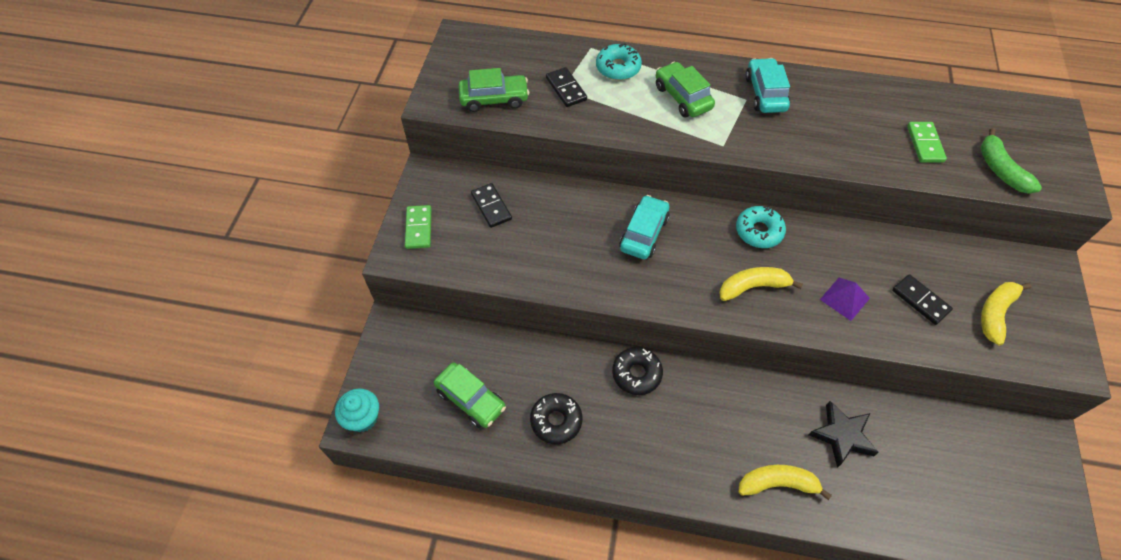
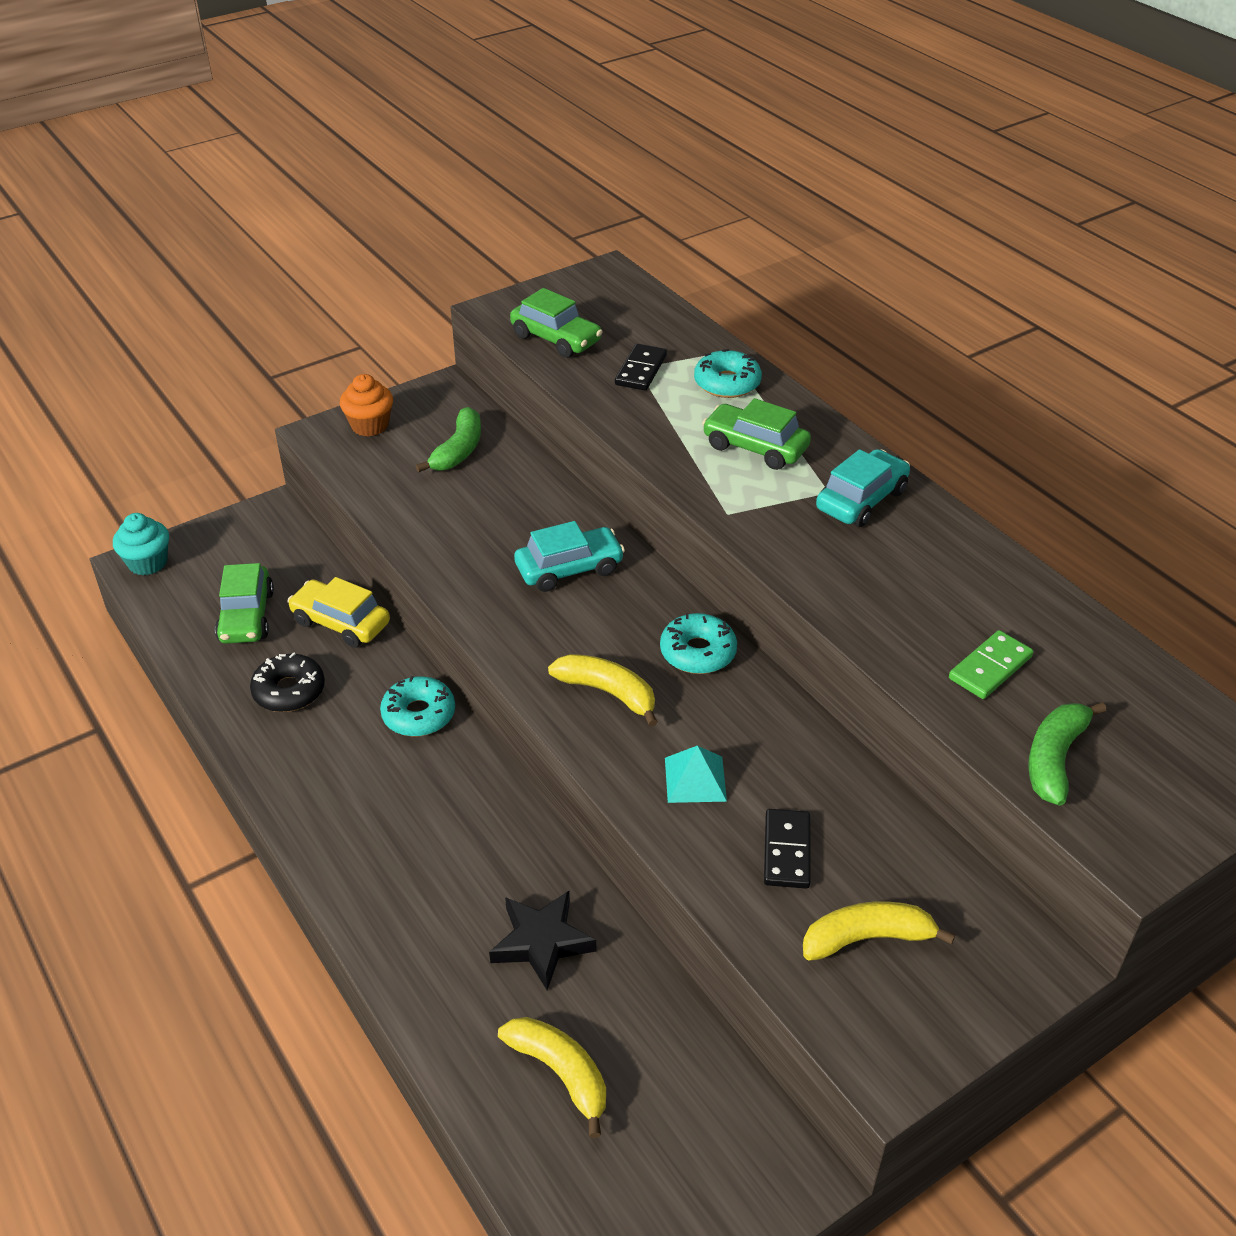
camera: 45 degrees right, 15 degrees down
(418, 228) = (370, 425): green domino -> orange cupcake
(491, 207) = (458, 450): black domino -> green banana
(527, 358) = (341, 623): none -> yellow car
(636, 374) = (419, 714): black donut -> turquoise donut
(682, 97) = (755, 447): green car -> green car turned 75 degrees counterclockwise
(777, 483) = (407, 919): yellow banana -> yellow banana (561, 1073)
(844, 298) = (695, 779): purple pyramid -> turquoise pyramid

